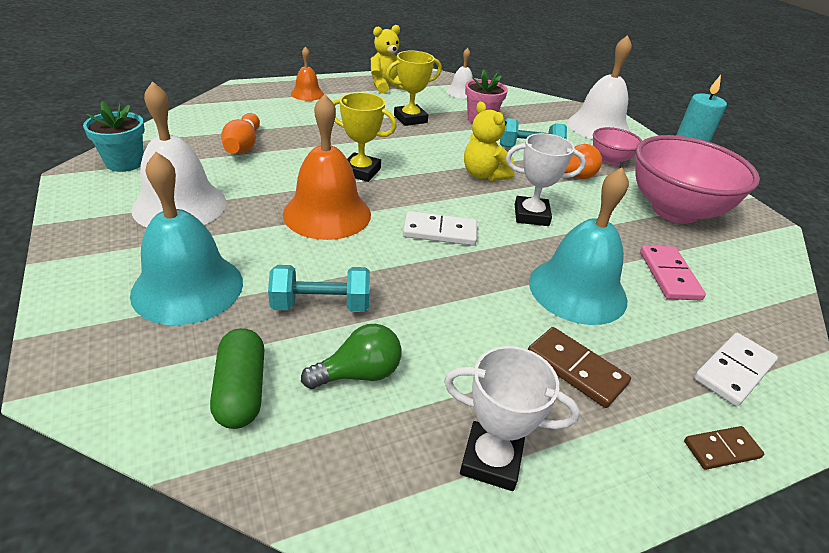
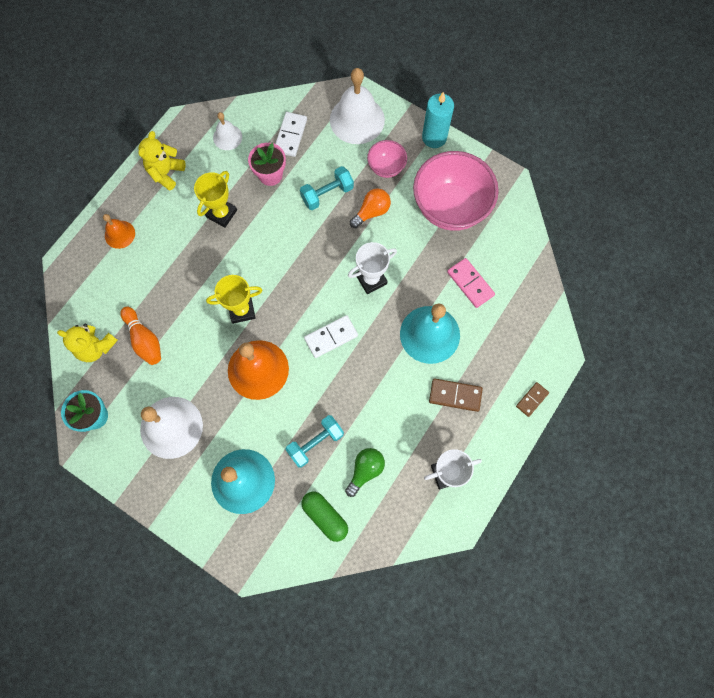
camera: 30 degrees left, 35 degrees up
(483, 175) = (318, 254): yellow teddy bear -> yellow teddy bear (96, 347)
(733, 371) = (523, 343): white domino -> white domino (290, 135)

